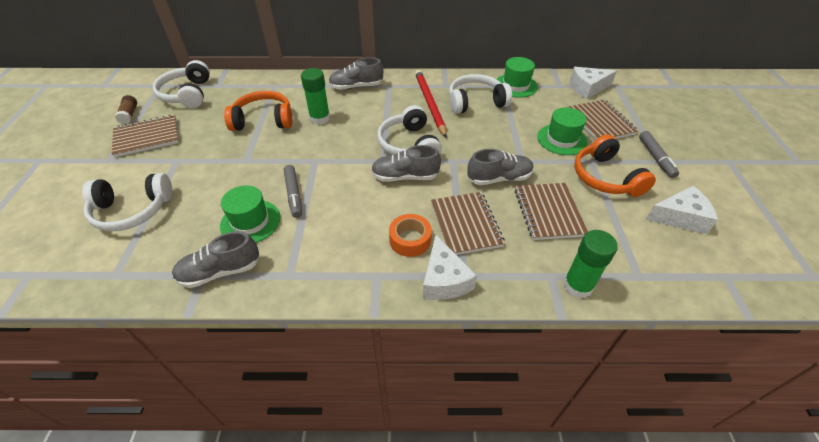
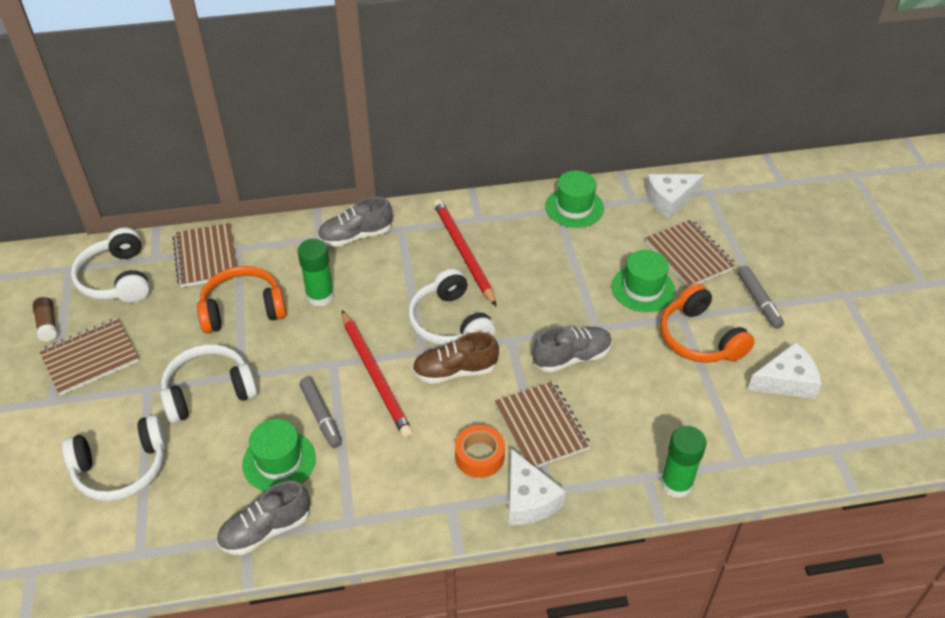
camera: 10 degrees left, 0 degrees up
(343, 172) = (375, 376): none -> red pencil
(405, 177) = (455, 371): grey shoe -> brown shoe
(476, 102) = (525, 242): white headphones -> white headphones (208, 391)
(548, 212) = (636, 396): brown notebook -> brown notebook (206, 257)

